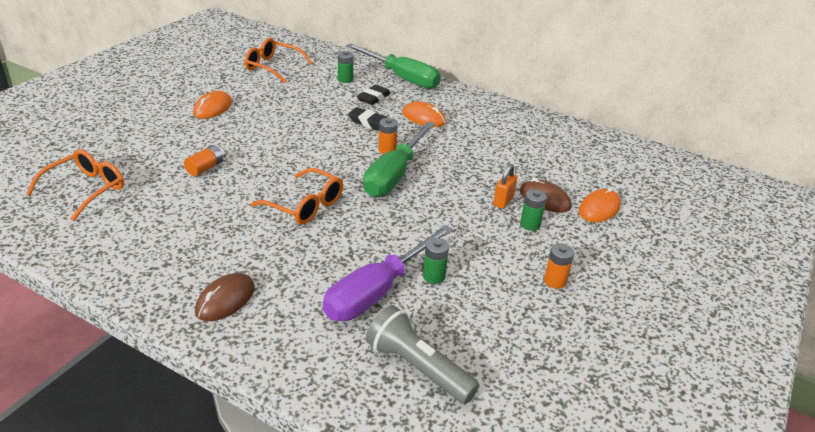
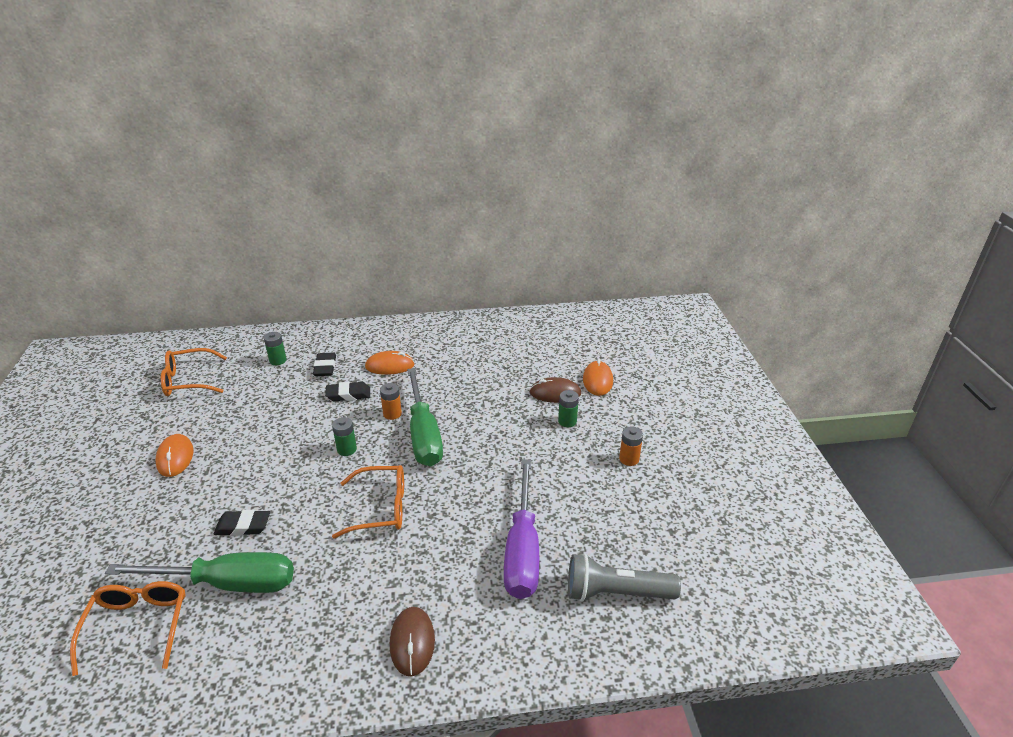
camera: 35 degrees left, 0 degrees up
(205, 168) = (243, 526): orange battery -> black eraser
(401, 78) = (328, 334): green screwdriver -> green screwdriver (227, 583)
(433, 276) = (548, 508): green battery -> green battery (347, 449)
(503, 201) = (529, 412): orange padlock -> none

